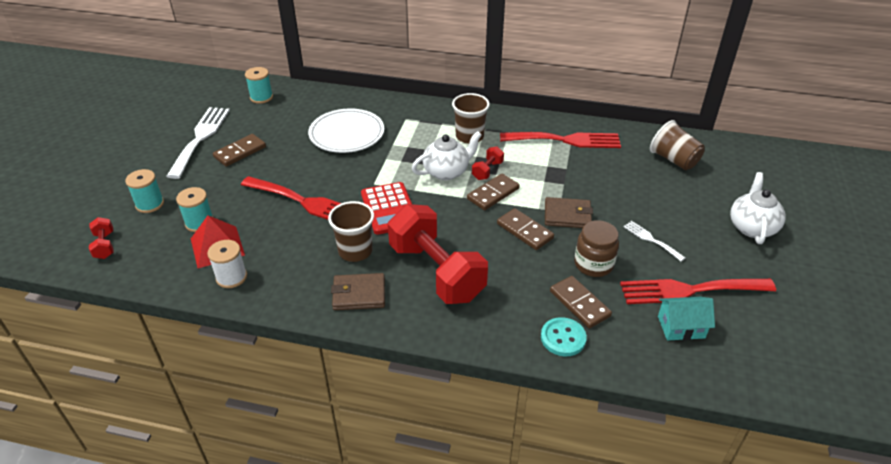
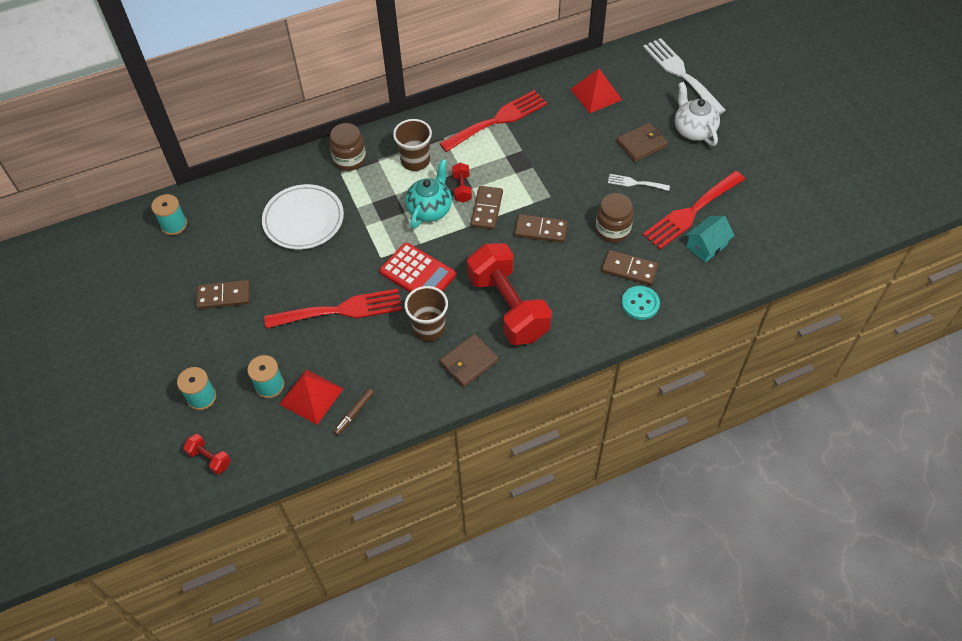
camera: 35 degrees left, 15 degrees up
(200, 138) = (166, 304): white fork -> white fork (681, 73)
(231, 277) = (354, 413): white spool -> brown marker
(240, 152) = (224, 296): brown domino -> brown domino turned 75 degrees clockwise
(421, 114) = (349, 159): none -> brown jar
(436, 272) = (508, 307): red dumbbell -> red dumbbell turned 45 degrees clockwise
(446, 172) = (430, 209): white teapot -> turquoise teapot
(567, 215) = (559, 196): brown wallet -> brown wallet (641, 144)
(674, 160) = (596, 94): brown cup -> red pyramid

